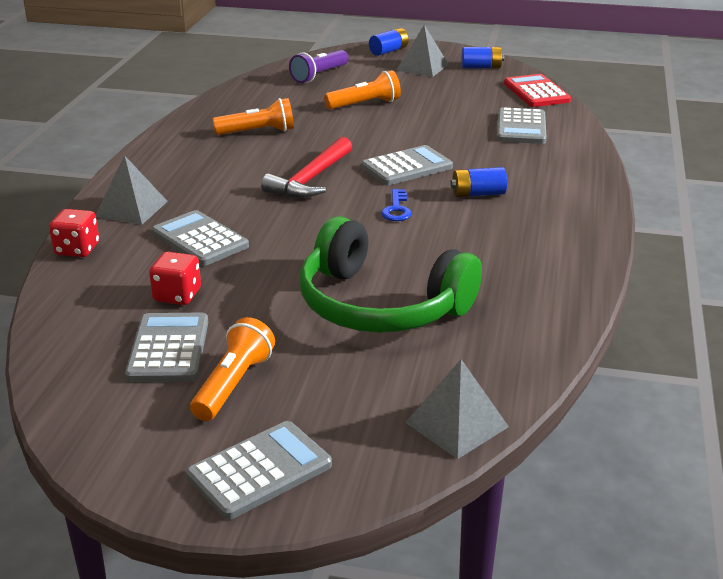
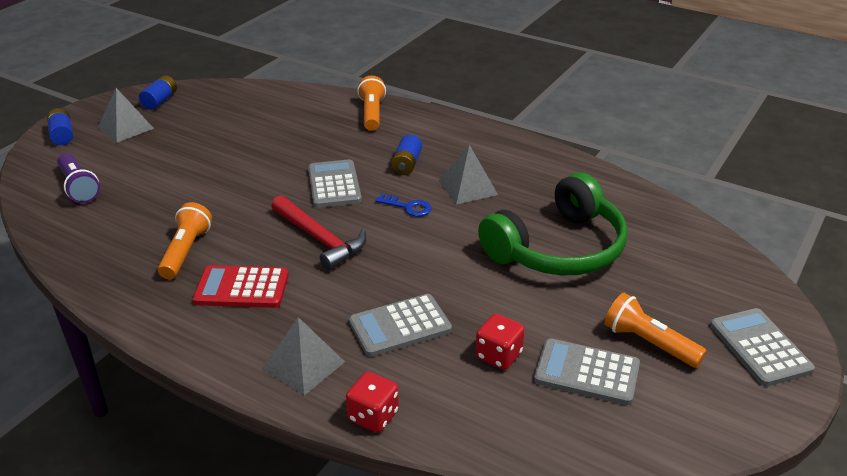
camera: 70 degrees left, 5 degrees up
(365, 104) = (180, 176): orange flashlight -> orange flashlight (372, 114)
(457, 424) = (717, 250): grey pyramid -> grey pyramid (468, 187)
(521, 127) = (303, 116): grey calculator -> none
(536, 92) = (240, 91): red calculator -> red calculator (242, 288)

